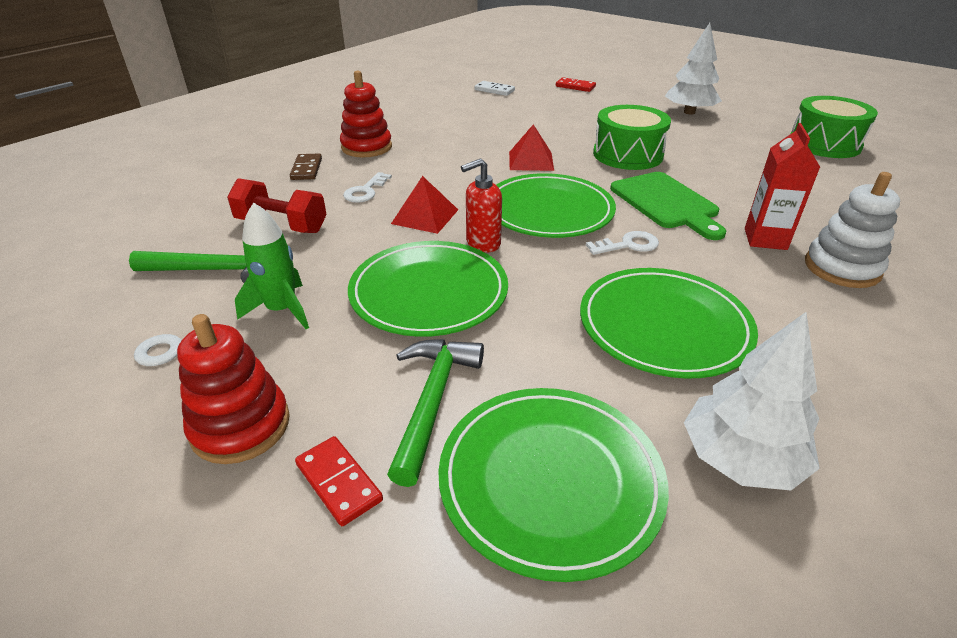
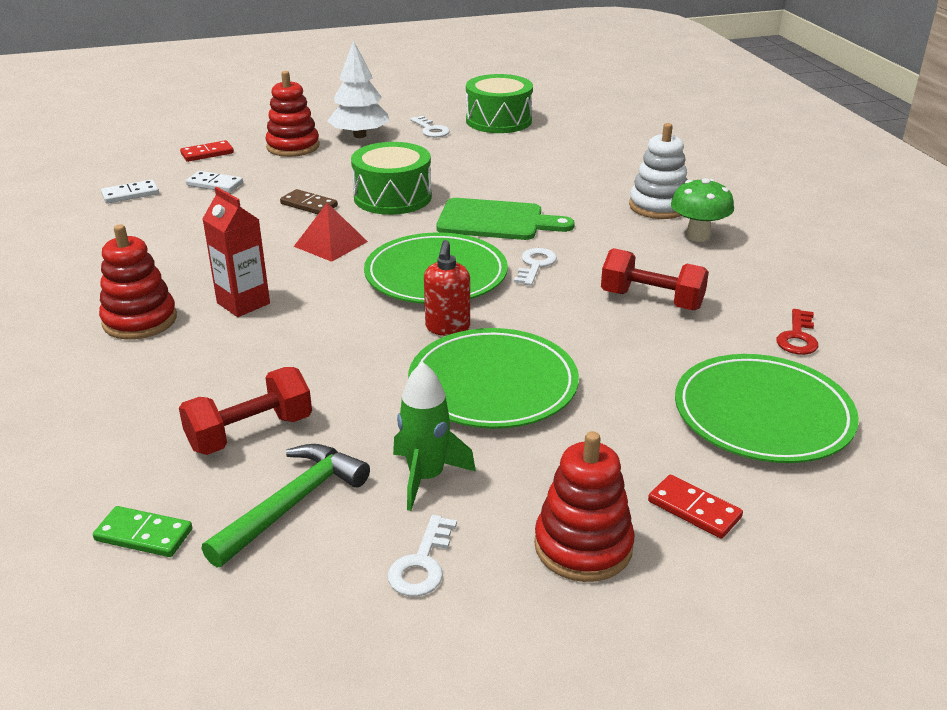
camera: 55 degrees left, 5 degrees down
(157, 236) = (143, 535): none -> green domino
(306, 169) = (130, 378): brown domino -> brown domino (309, 205)
(338, 482) = (694, 509): red domino -> red domino turned 45 degrees clockwise
(365, 191) = (250, 356): white key -> white key (431, 130)
(425, 216) = (357, 339): red pyramid -> none
(432, 401) = (641, 434): green hammer -> none
(543, 103) = (215, 184): none -> white domino
(631, 102) = (293, 147): none -> red stacking toy
(664, 326) = (651, 300): green plate -> red dumbbell
(740, 458) = (797, 337): white tree -> red key
(765, 239) = (594, 211): red carton -> red carton (243, 303)
(830, 311) = (698, 236): none -> green mushroom

